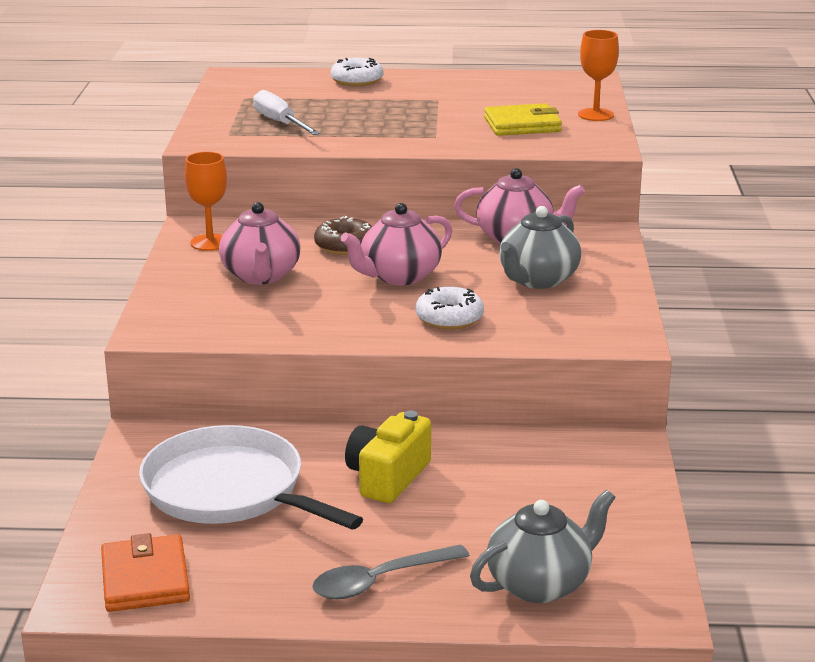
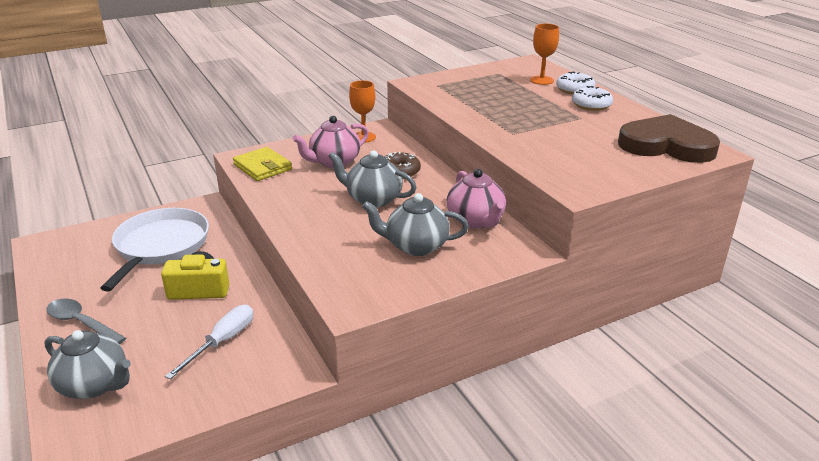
camera: 60 degrees right, 5 degrees up
(145, 579) = (63, 252): orange wallet -> none
(280, 123) = (472, 91): white screwdriver -> white screwdriver (222, 342)
(399, 276) = (373, 199): pink teapot -> grey teapot
(449, 318) = (327, 232): white donut -> white donut (591, 105)
(522, 125) = (576, 153): yellow wallet -> yellow wallet (262, 167)
(552, 89) = (666, 145): none -> brown heart
(595, 115) = (639, 172): orange goblet -> orange goblet (541, 80)

